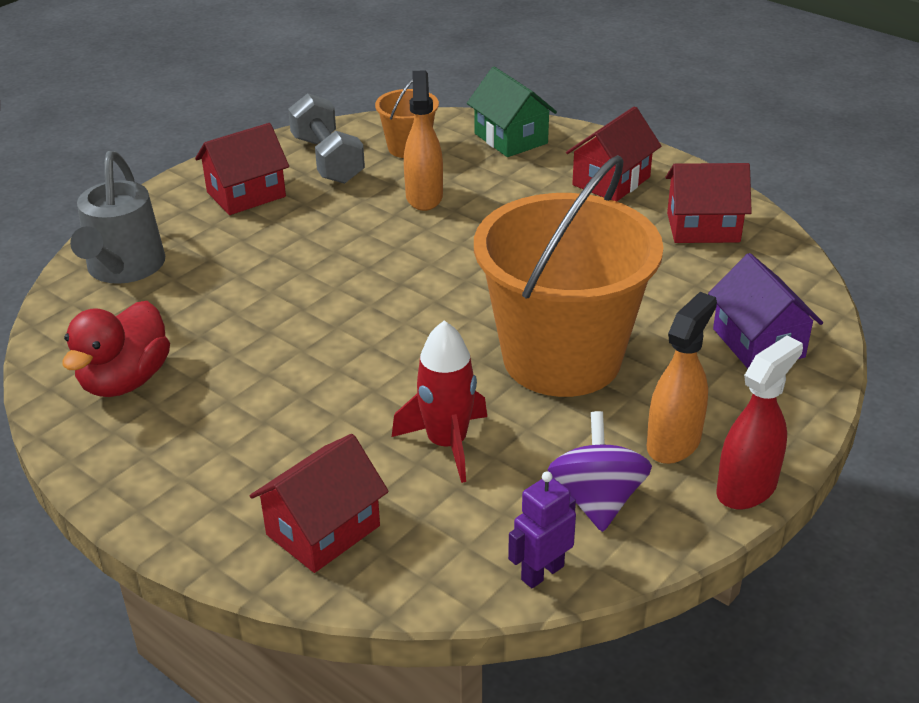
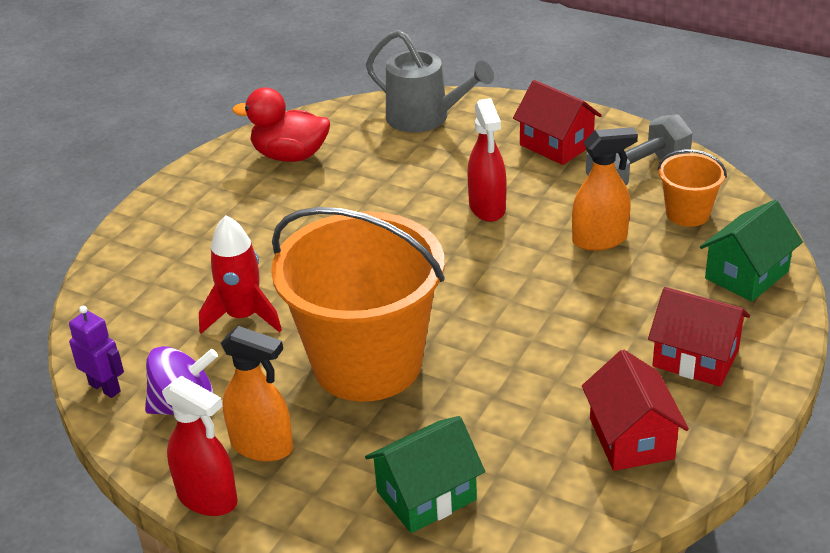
camera: 80 degrees right, 0 degrees up
(123, 268) = (425, 118): grey watering can -> grey watering can turned 135 degrees counterclockwise
(323, 530) = (144, 276): red house -> none
(333, 251) = (487, 208): none -> red spray bottle
(758, 343) = (426, 495): purple house -> green house

